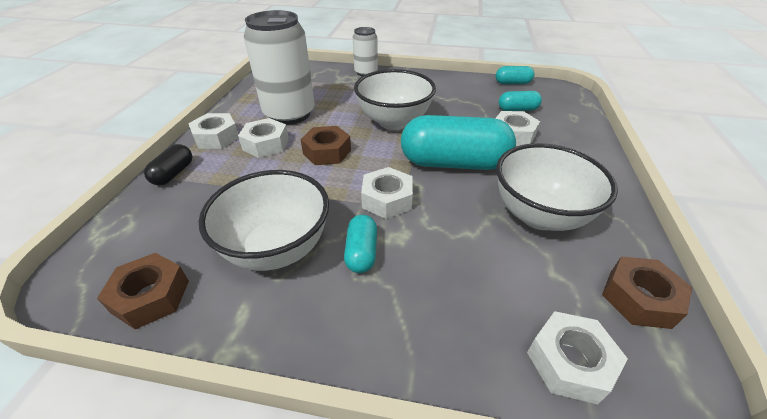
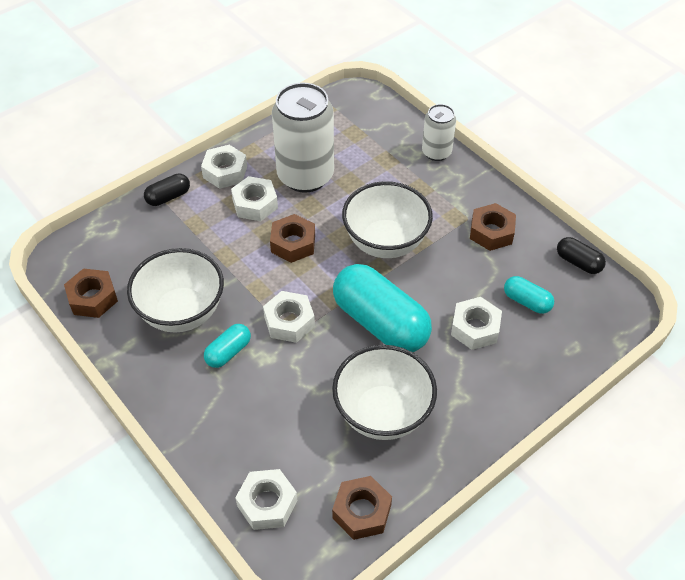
camera: 40 degrees right, 10 degrees up
(449, 90) = (491, 232): none -> brown nut
(512, 83) = (578, 262): turquoise capsule -> black capsule

